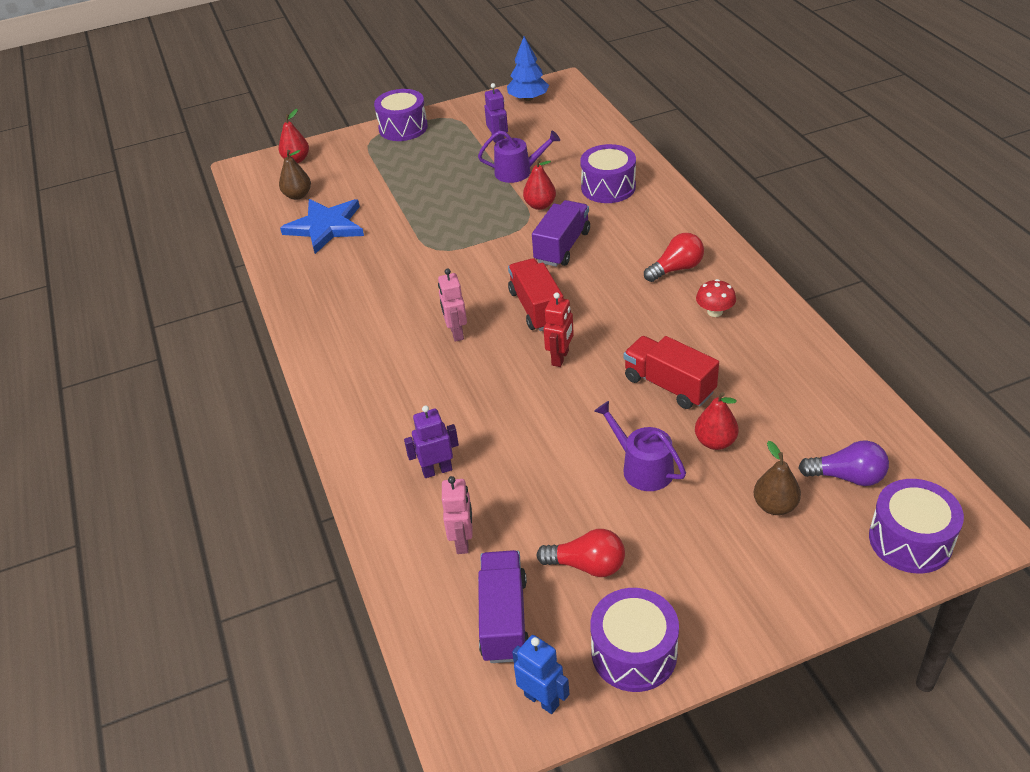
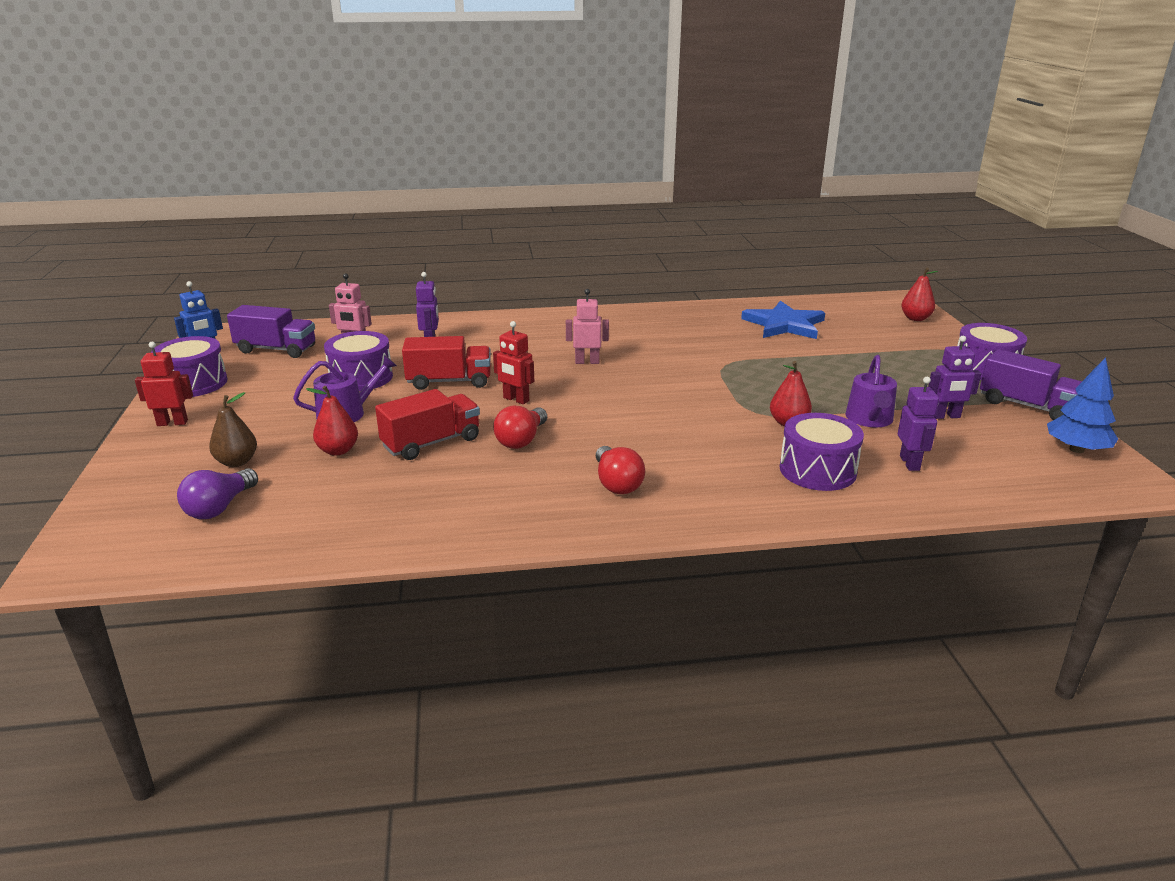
camera: 100 degrees right, 15 degrees down
(298, 195) = (845, 316): brown pear -> none
(536, 308) = (598, 398): red truck -> red truck (449, 381)
(562, 247) = (697, 424): purple truck -> purple truck (1026, 406)
(578, 154) = (910, 463): none -> purple robot
(587, 565) = (282, 379): red light bulb -> red light bulb (521, 440)
(715, 312) = (521, 491): red mushroom -> none
(734, 610) = (172, 423): none -> red robot
(910, 540) = (115, 519): purple drum -> purple drum (361, 377)

